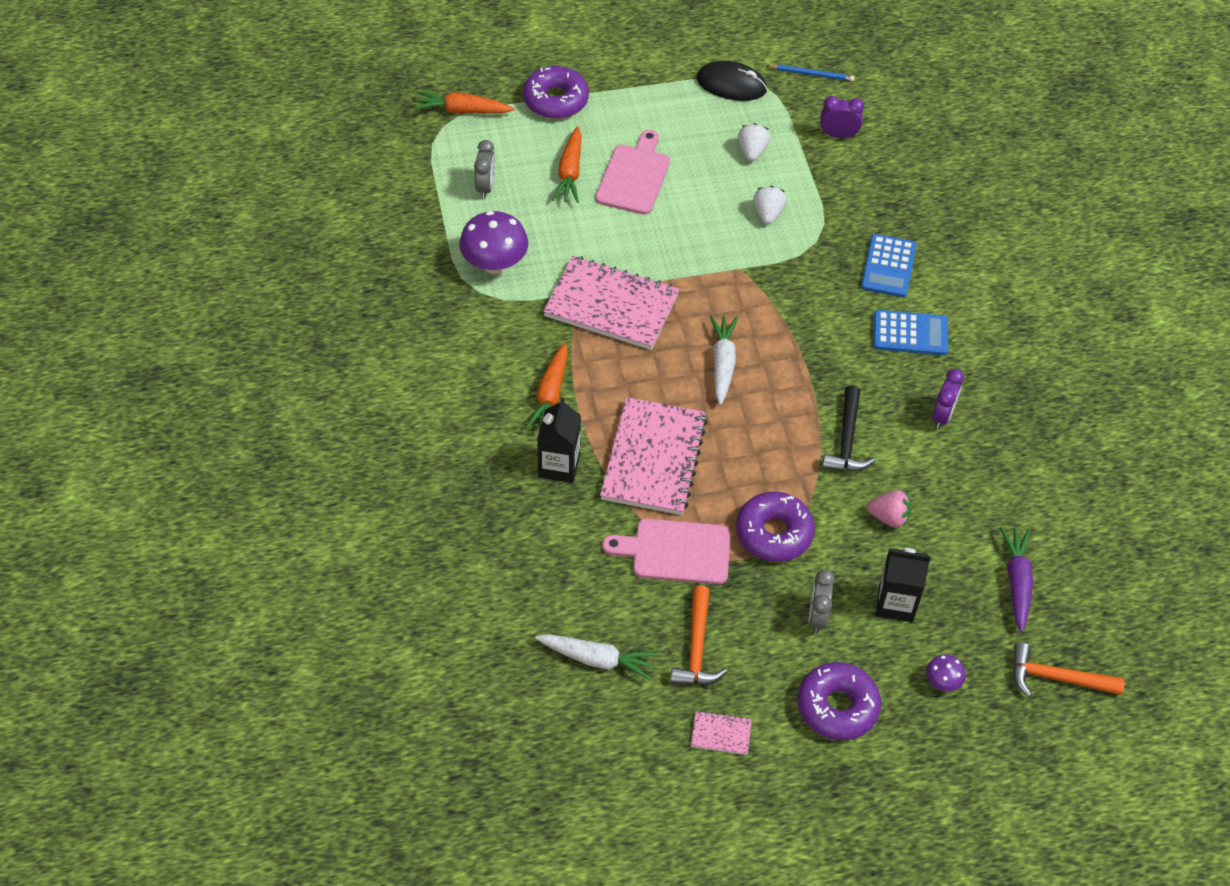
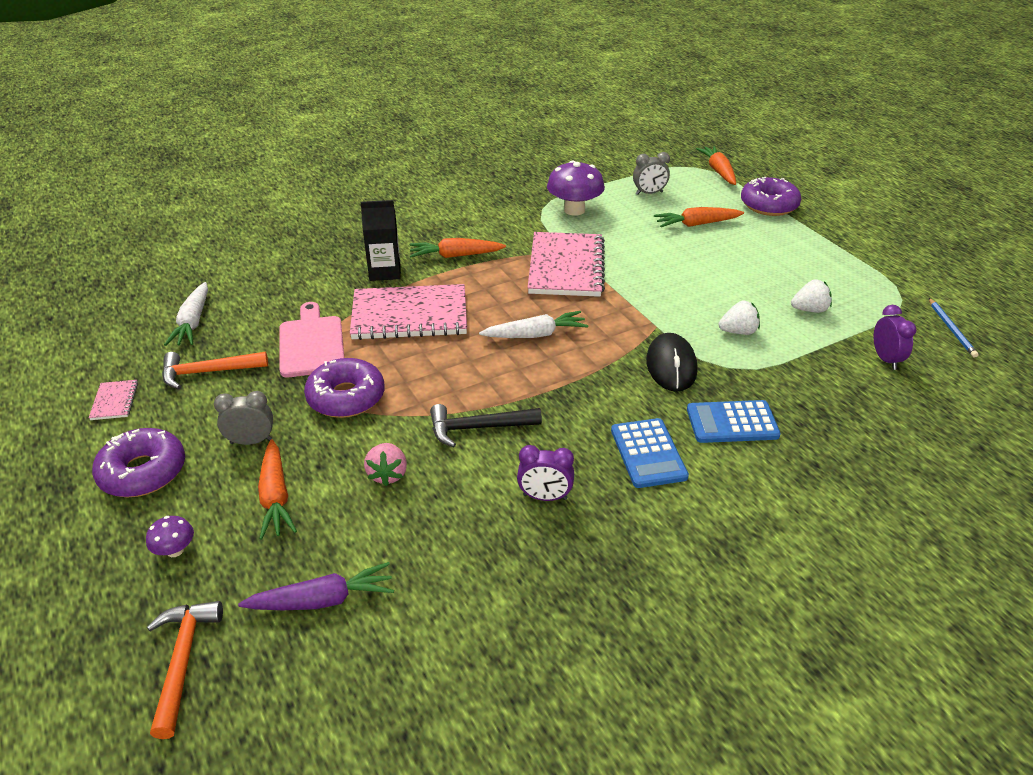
camera: 75 degrees right, 15 degrees down
(634, 176) = (719, 254): pink cutting board -> none
(731, 84) = (882, 284): black mouse -> black mouse (671, 365)
(895, 603) = (275, 496): black carton -> orange carrot

